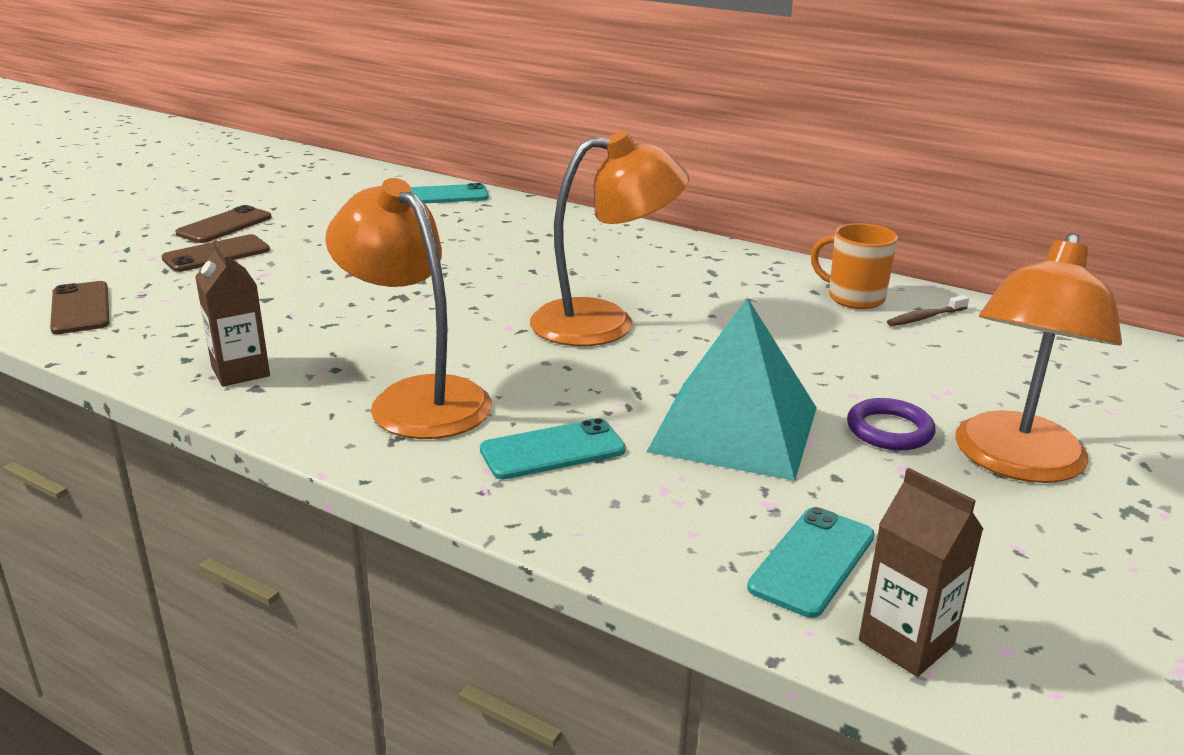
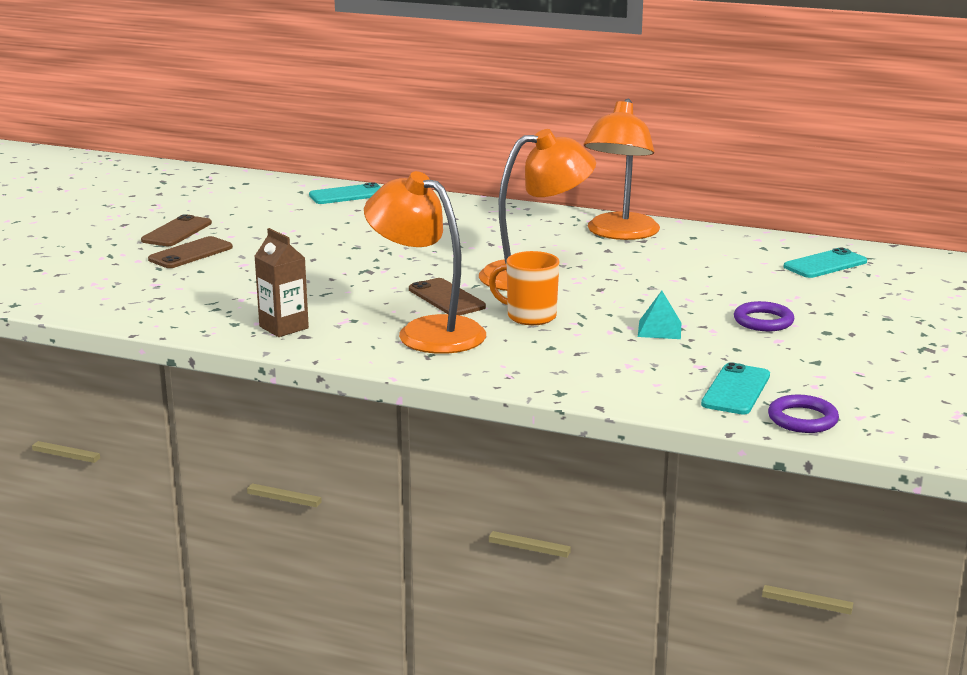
camera: 10 degrees left, 5 degrees down
(80, 308) = (117, 299): brown phone -> brown phone (446, 298)
(552, 450) = (542, 351): turquoise phone -> turquoise phone (825, 264)
(735, 429) = (659, 329): turquoise pyramid -> turquoise pyramid, size x0.42
(854, 298) = (713, 244): orange mug -> orange mug (530, 316)
(906, 642) = (802, 419): brown carton -> purple ring
(925, 317) = (769, 253): brown toothbrush -> none
(1015, 463) = (849, 331): orange lamp -> orange lamp (620, 233)

